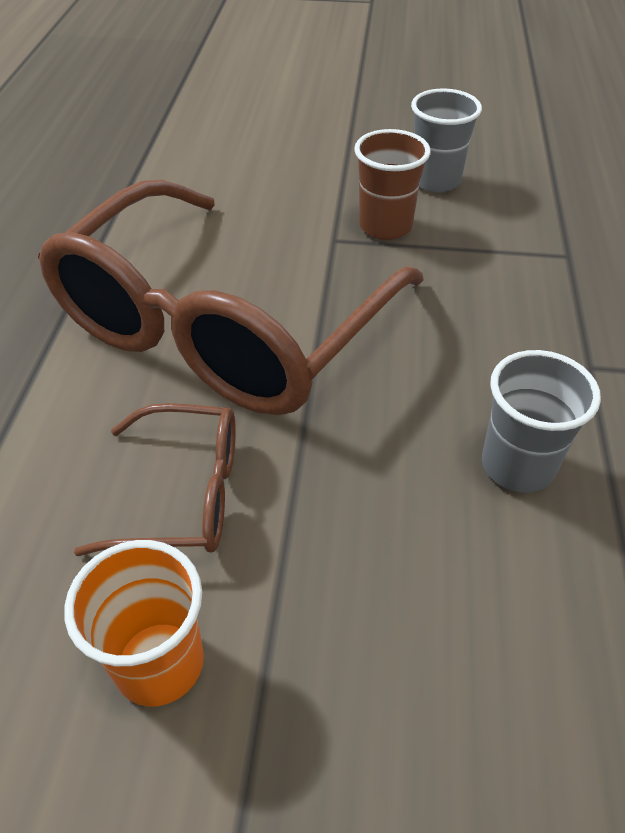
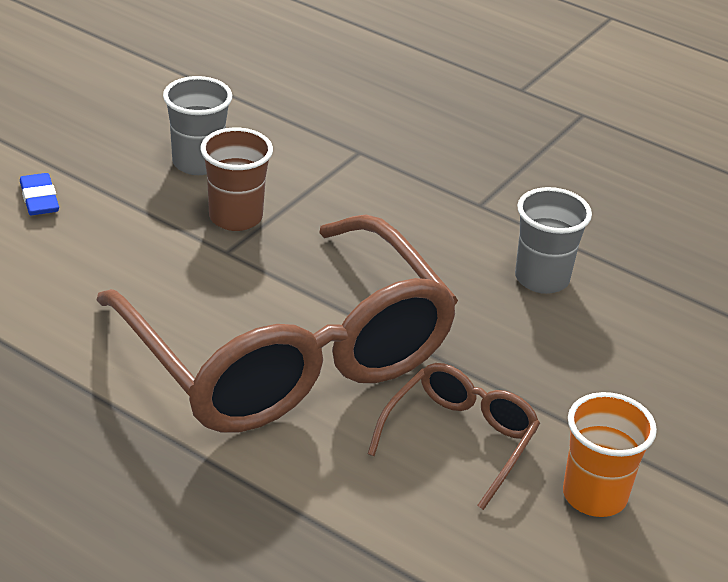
camera: 65 degrees left, 10 degrees down
(305, 136) = (39, 199): none -> blue eraser

